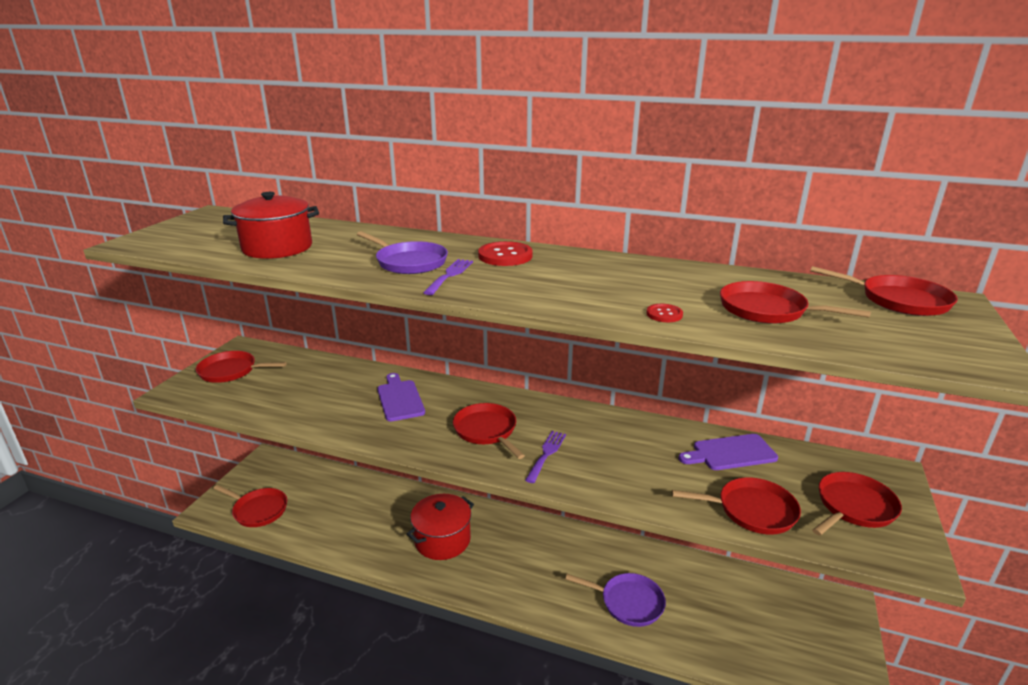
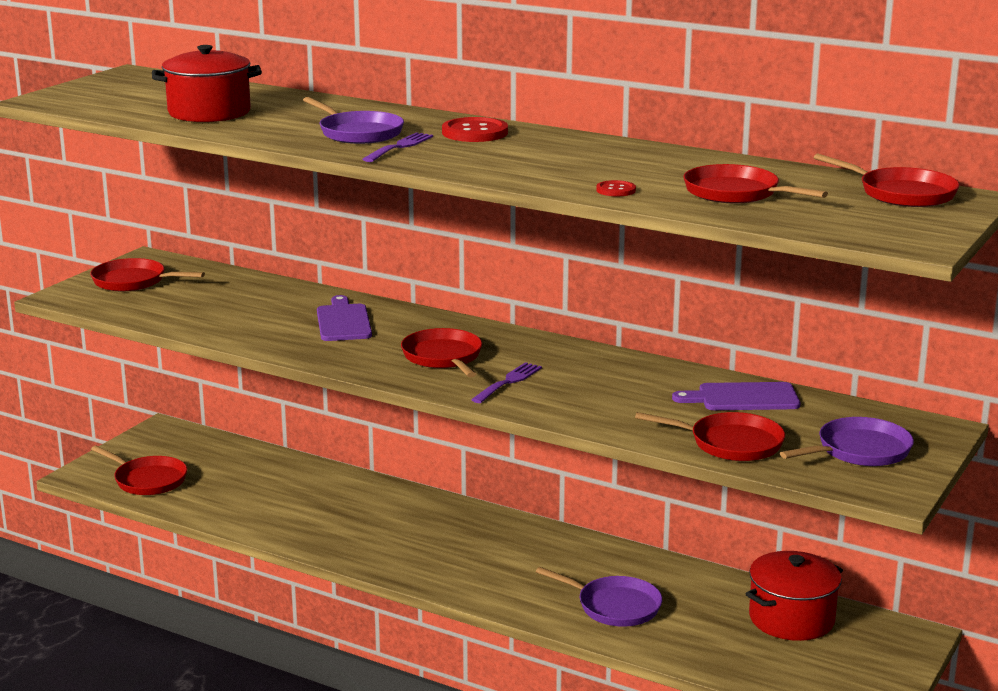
camera: 10 degrees right, 5 degrees down
(442, 540) = (387, 529): red pot -> red pot (791, 619)
(853, 507) = (860, 450): red pan -> purple pan

